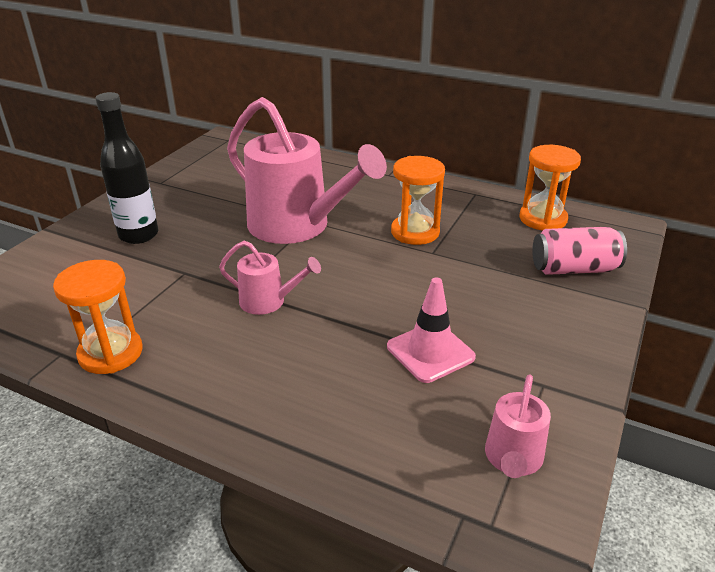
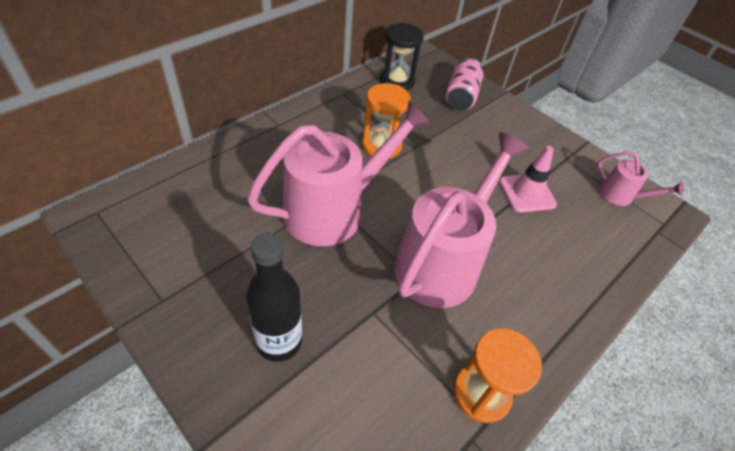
camera: 75 degrees left, 15 degrees up
(269, 302) = (443, 261): pink watering can -> pink watering can, size x2.14
(542, 219) = (397, 81): orange hourglass -> black hourglass

